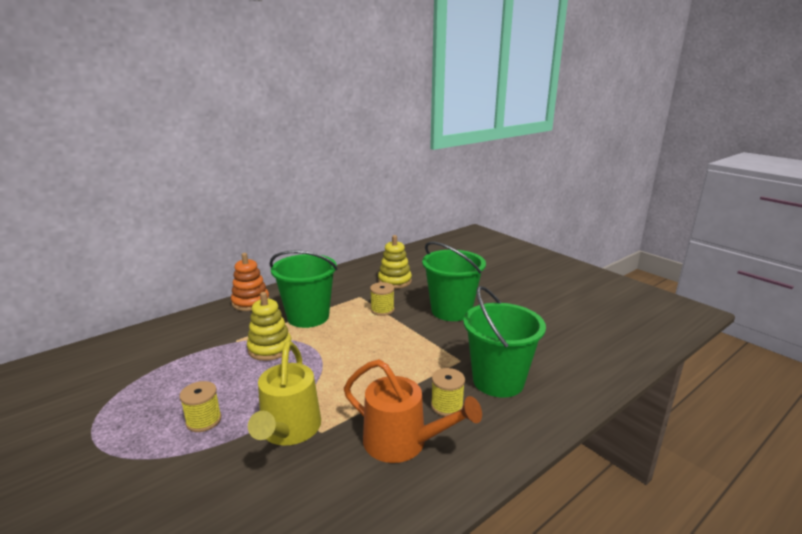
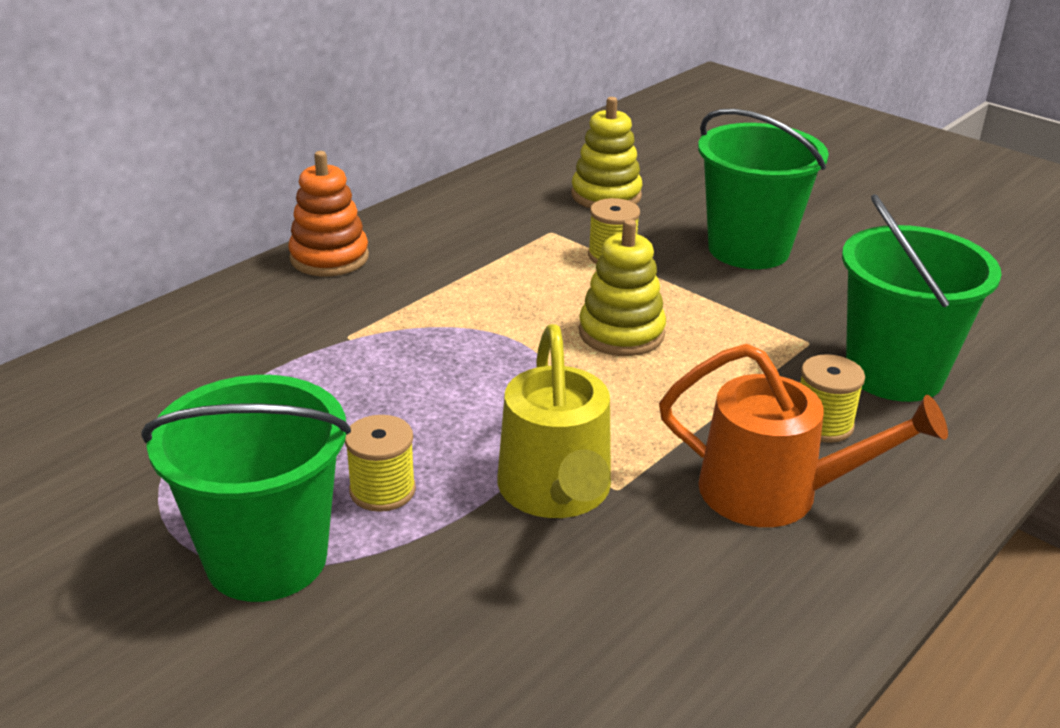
camera: 10 degrees left, 10 degrees up
(270, 348) = (428, 347): yellow stacking toy -> yellow stacking toy (621, 333)
(308, 317) = (469, 280): green bucket -> green bucket (266, 558)

